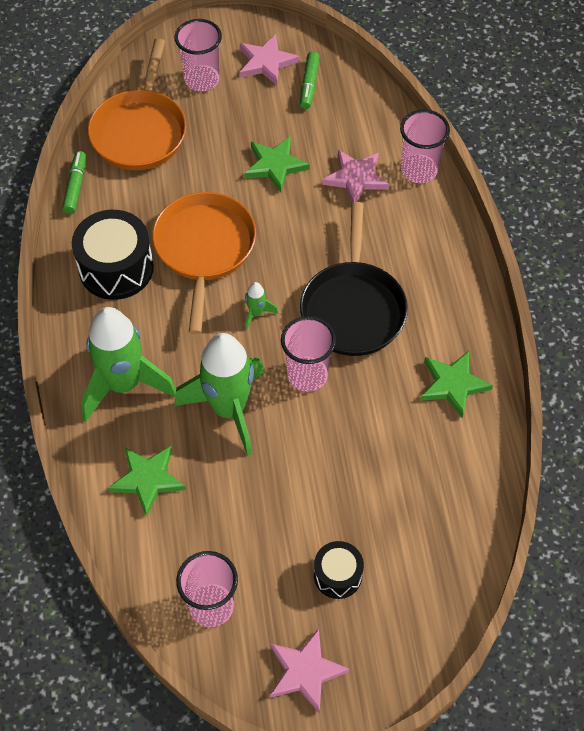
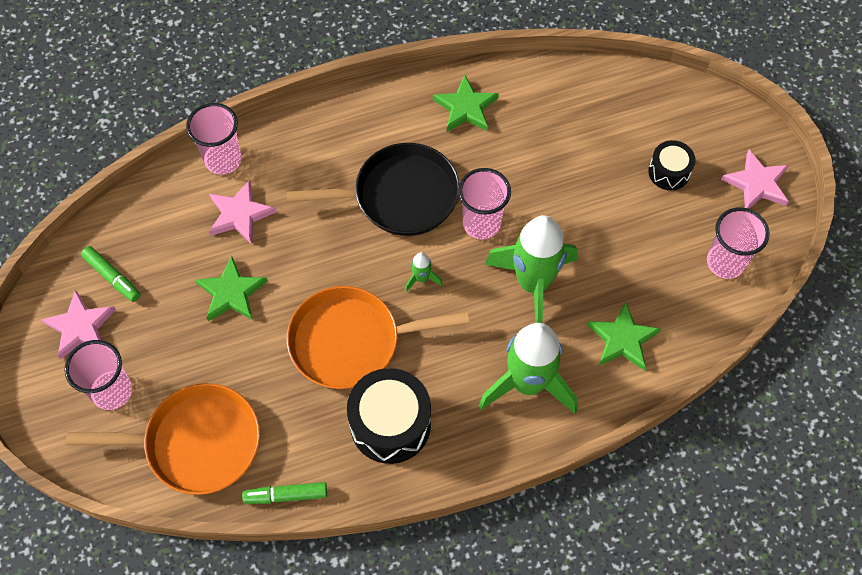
camera: 100 degrees left, 5 degrees up
(309, 85) = (112, 277): green marker -> green marker turned 45 degrees clockwise

